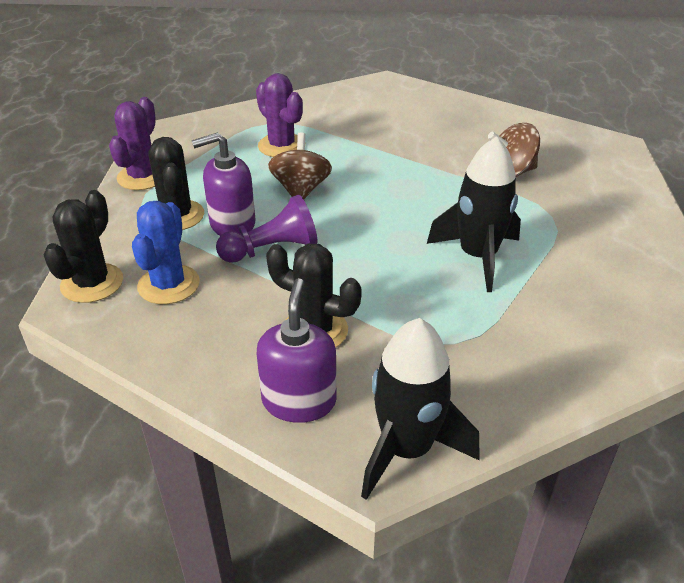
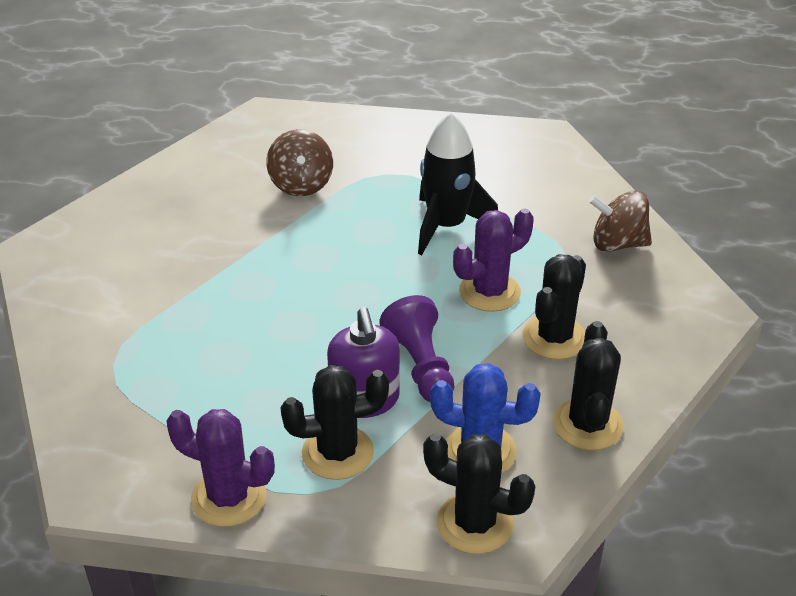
camera: 85 degrees left, 0 degrees up
(192, 351) = (587, 424): none -> black cactus
(281, 146) = (185, 354): purple cactus -> purple cactus (489, 292)
(299, 401) = (646, 351): purple soap dispenser -> none
(301, 190) = (300, 340): brown spinning top -> brown spinning top (617, 244)
(406, 449) = (689, 294): black rocket -> none

